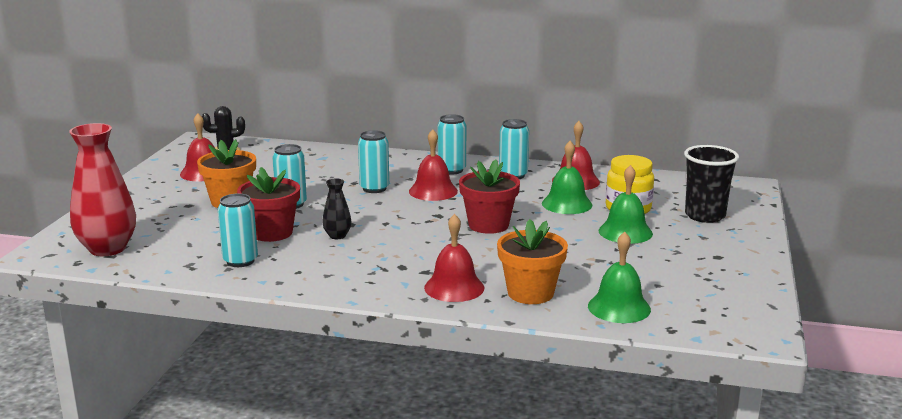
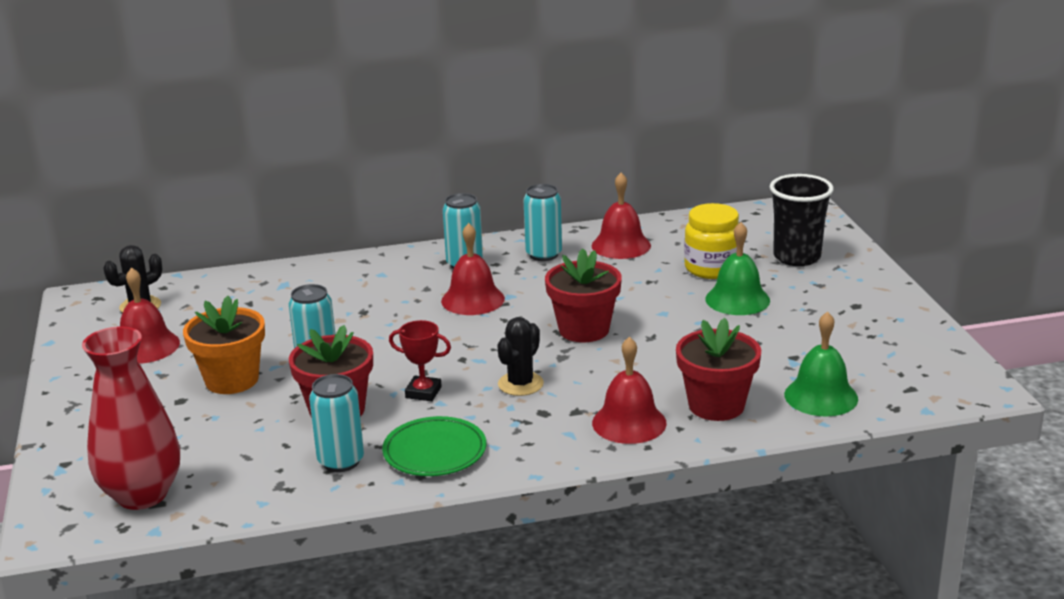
camera: 25 degrees left, 5 degrees up
(304, 271) = (435, 452): none -> green plate
(337, 236) = (423, 392): black vase -> red trophy
(374, 188) = (398, 314): turquoise can -> none
(406, 246) = (520, 384): none -> black cactus
(530, 293) = (716, 405): orange flower pot -> red flower pot
(567, 204) = (641, 278): green bell -> none

